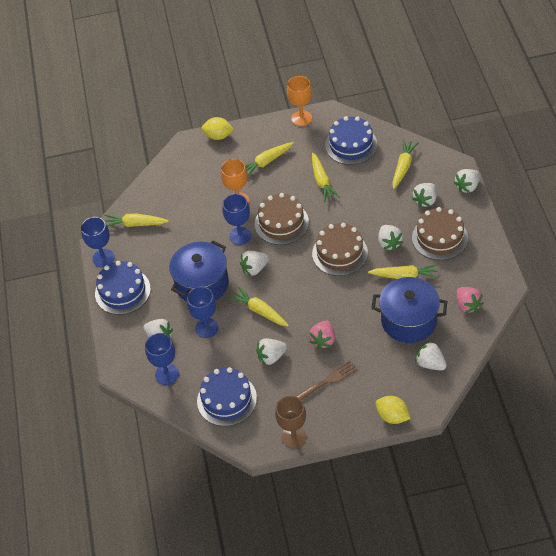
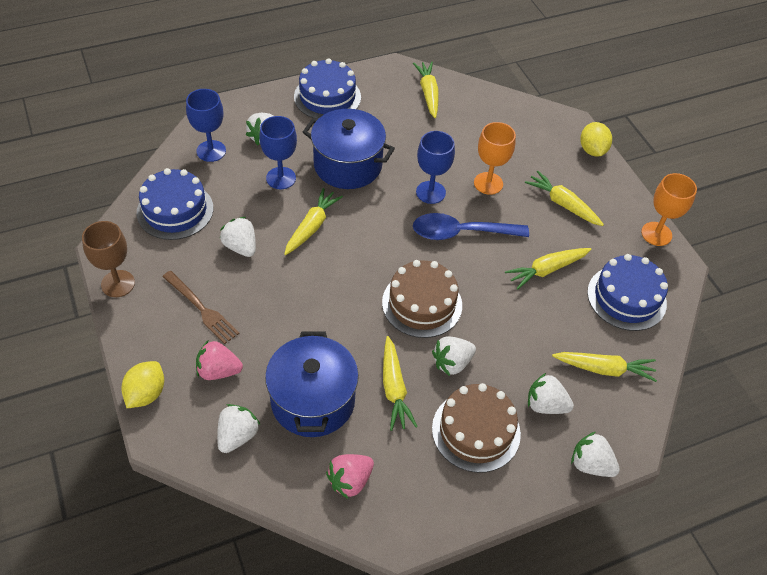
camera: 70 degrees right, 0 degrees up
(103, 258) = (372, 74): blue goblet -> none
(254, 268) = (379, 213): white strawberry -> none
(281, 223) = (461, 232): brown cake -> blue spoon
(323, 340) = (271, 299): pink strawberry -> pink strawberry (218, 371)

